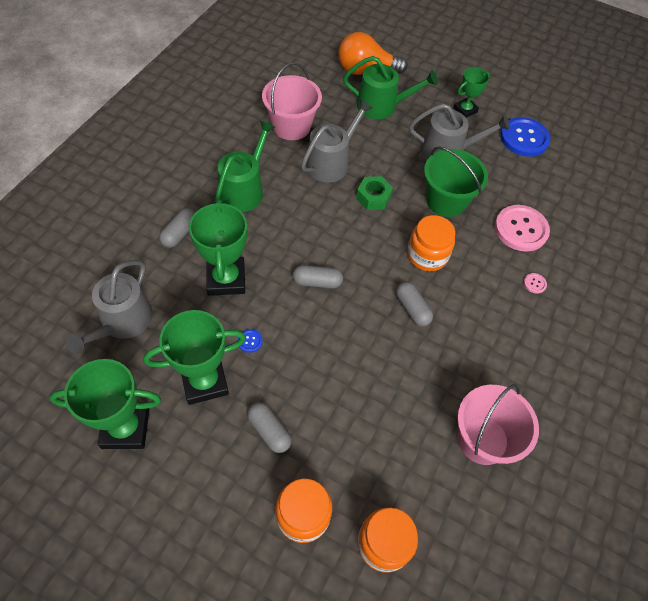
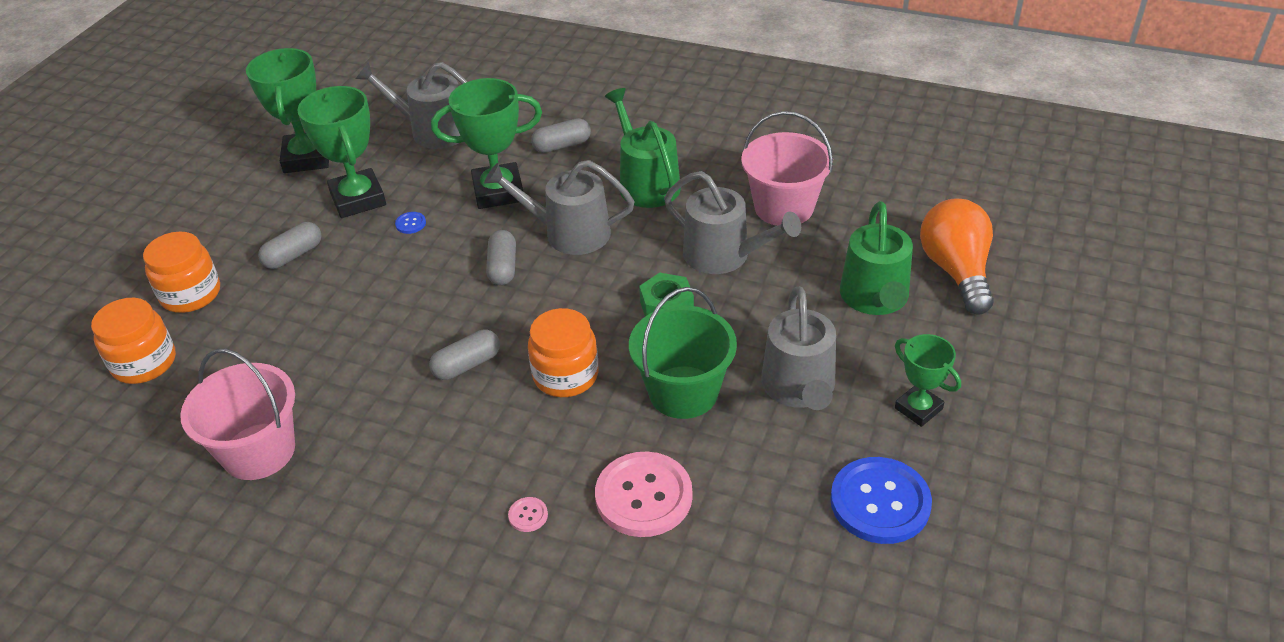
camera: 90 degrees right, 15 degrees down
(180, 233) = (562, 145): grey capsule -> grey capsule turned 45 degrees counterclockwise
(244, 190) = (646, 183): green watering can -> green watering can turned 135 degrees counterclockwise
(288, 239) = (569, 233): none -> grey watering can

